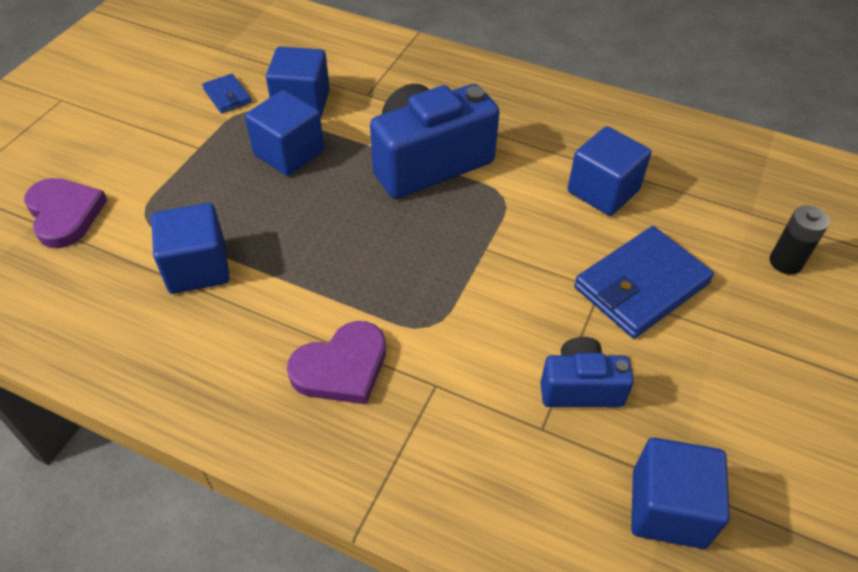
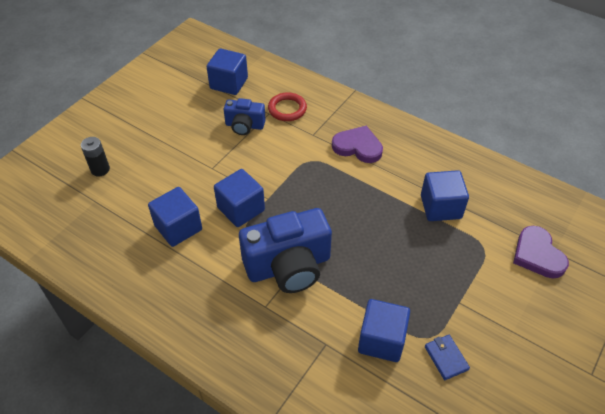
camera: 170 degrees left, 0 degrees up
(289, 153) = (390, 287): blue cube -> blue cube (241, 209)
(341, 367) = (358, 147): purple heart -> purple heart turned 45 degrees clockwise
(505, 445) = (287, 109): none -> red ring
(641, 285) = (189, 167): blue wallet -> none

